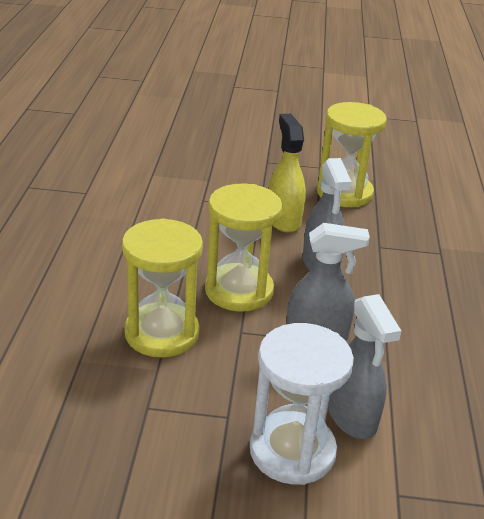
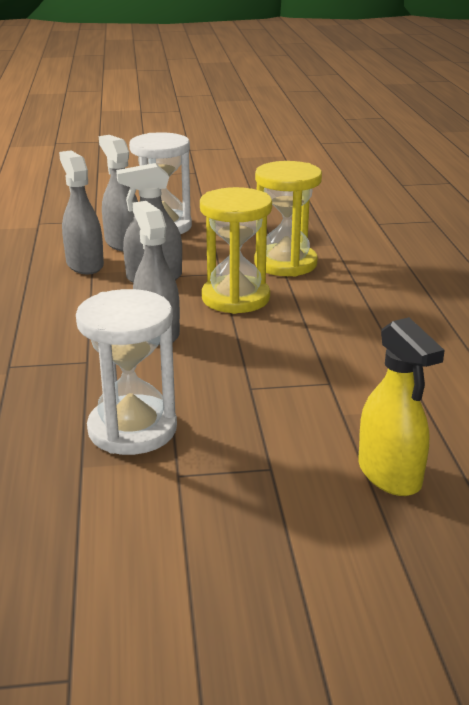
camera: 170 degrees right, 5 degrees down
(283, 220) = (213, 373): yellow spray bottle -> yellow spray bottle (389, 474)
(344, 193) = (132, 429): yellow hourglass -> white hourglass
(398, 377) = (84, 264): none -> grey spray bottle

